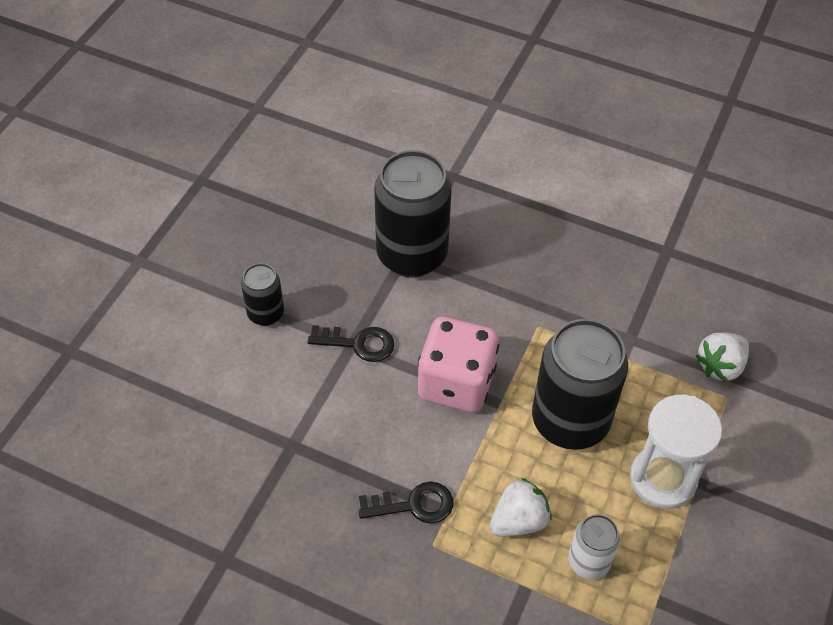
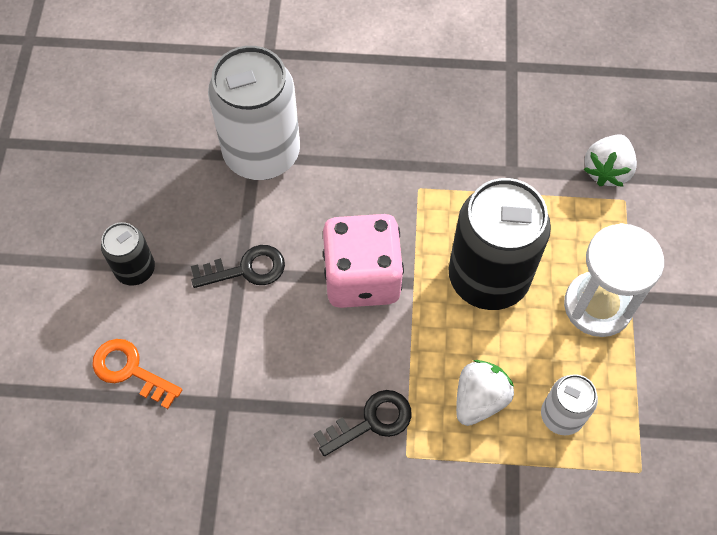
camera: 20 degrees left, 10 degrees up
(227, 392) = (130, 370): none -> orange key
(412, 255) = (262, 154): black can -> white can

